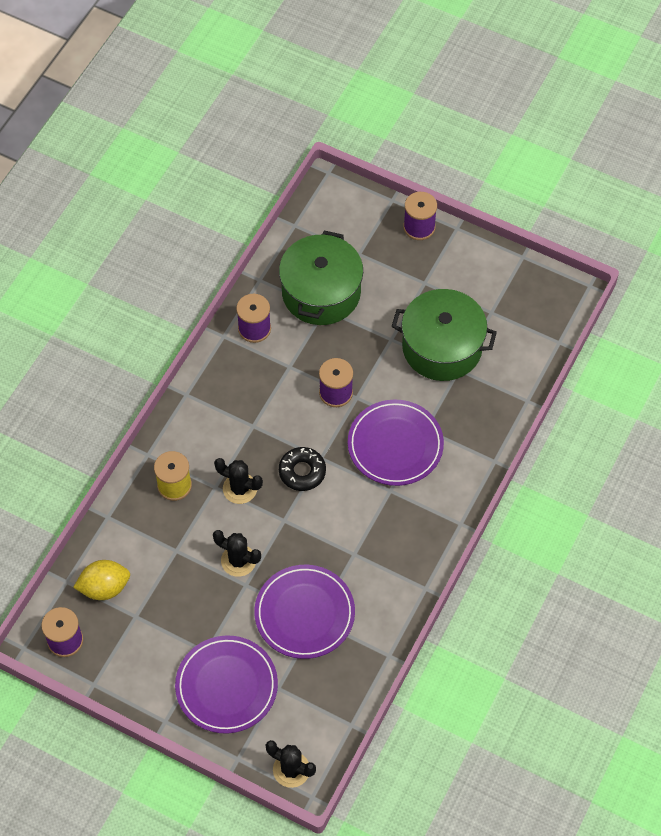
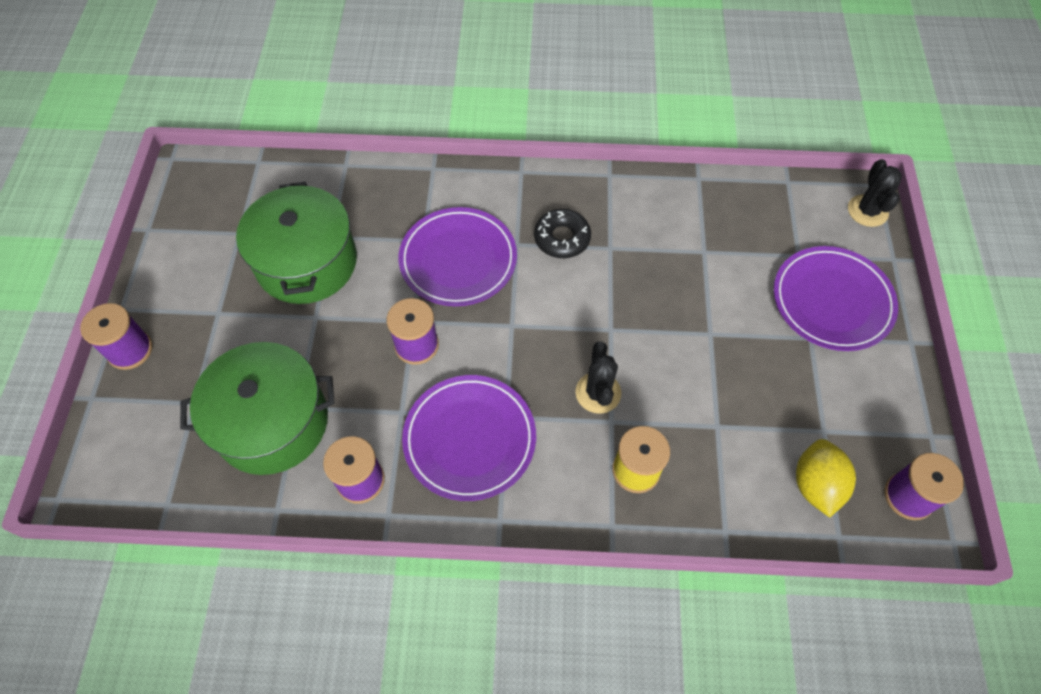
camera: 115 degrees left, 0 degrees up
(104, 587) = (815, 485): yellow lemon -> yellow lemon turned 45 degrees clockwise
(238, 560) = (687, 353): black cactus -> none
(302, 472) = (540, 336): black donut -> black donut (562, 238)
(304, 614) = (705, 264): purple plate -> purple plate (469, 439)

